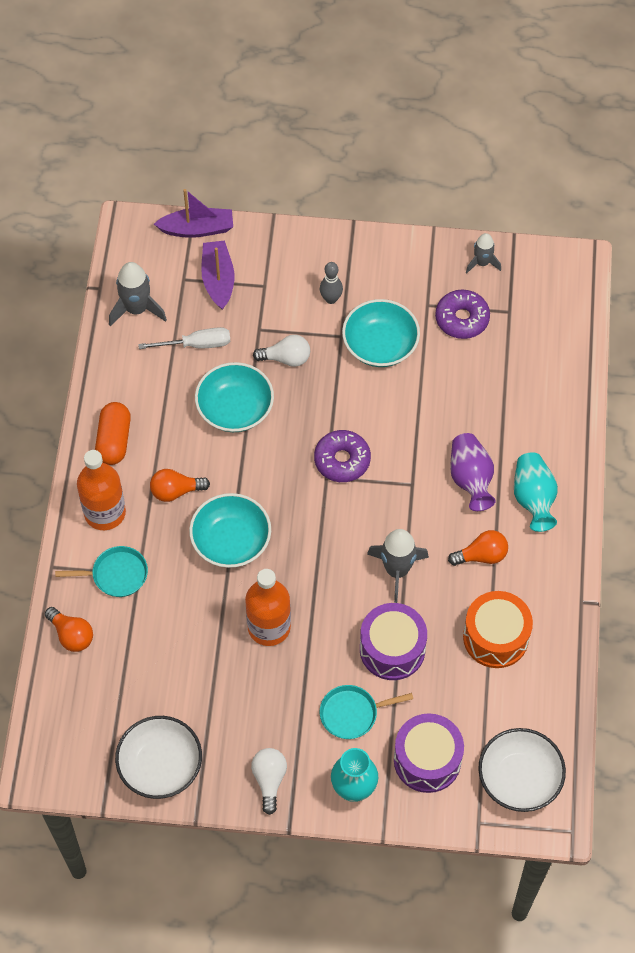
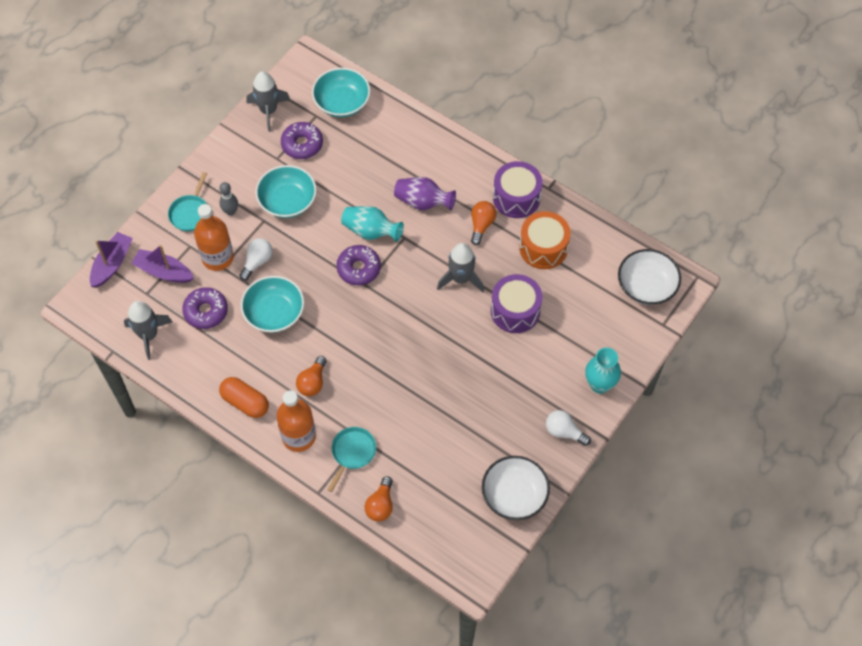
camera: 60 degrees left, 0 degrees up
(71, 635) = (380, 505): orange light bulb -> orange light bulb turned 120 degrees clockwise
(196, 344) = (206, 311): white screwdriver -> purple donut
(231, 541) = (374, 367): turquoise bowl -> turquoise bowl (342, 102)
(269, 627) = (453, 376): orange bottle -> orange bottle (217, 258)
(352, 713) = (546, 358): turquoise pan -> turquoise pan (190, 213)
(427, 760) = (604, 331): purple drum -> purple drum (516, 197)
(482, 263) = (268, 111): grey rocket -> grey rocket, size x1.59
(533, 499) = (460, 175): turquoise vase -> turquoise vase (371, 231)

